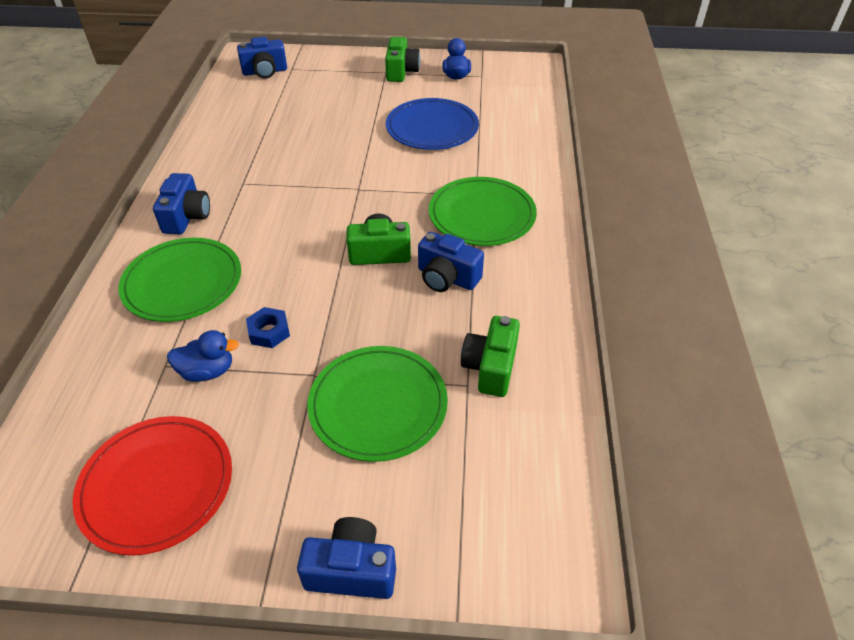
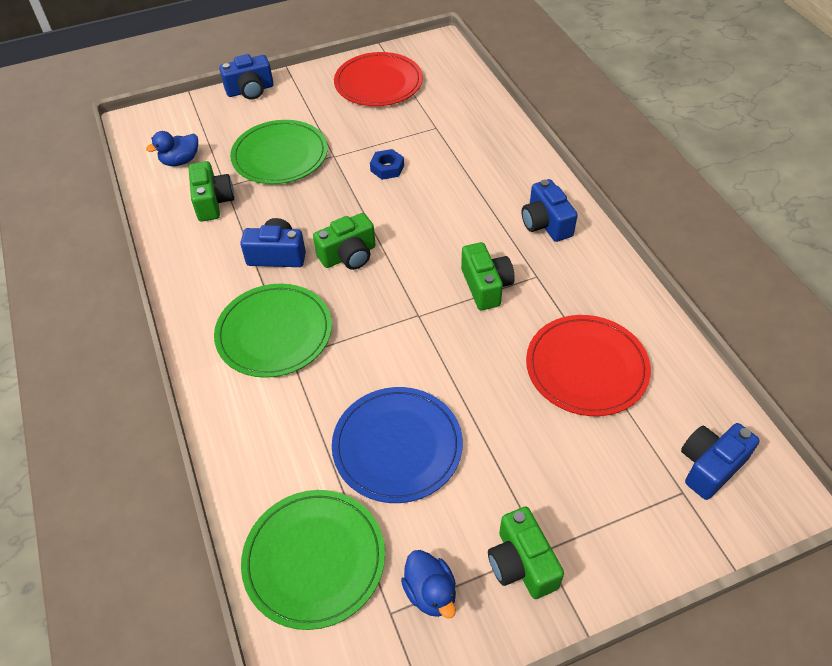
camera: 155 degrees right, 5 degrees up
(182, 282) = (484, 175): green plate -> green plate (314, 559)
(207, 371) = (405, 134): blue duck -> blue duck (180, 161)
(276, 125) = (586, 367): none -> red plate
(288, 189) = (486, 286): none -> green camera

